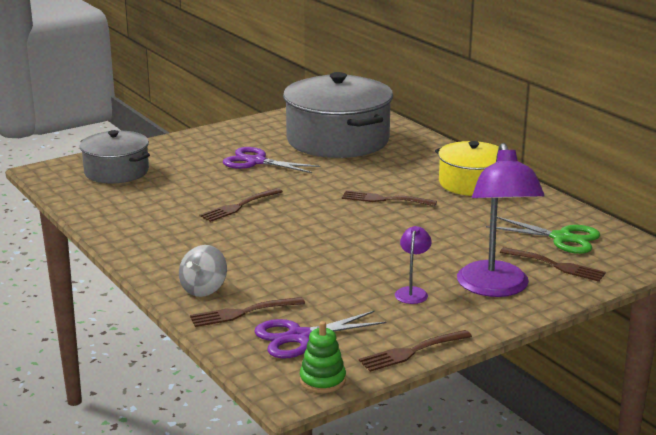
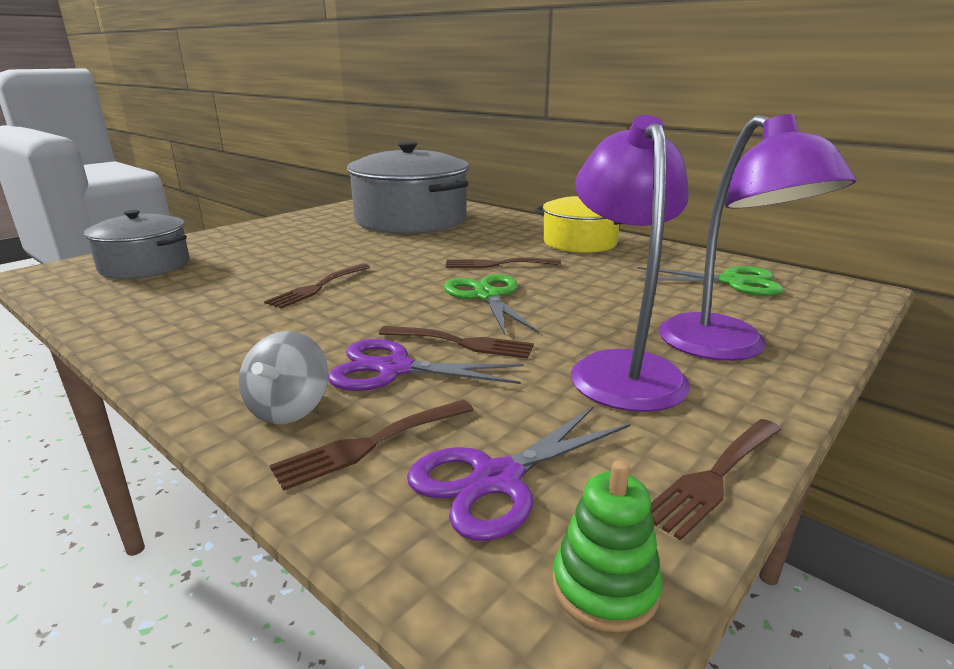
camera: 15 degrees left, 0 degrees up
(256, 162) = (326, 243): purple scissors -> purple scissors (394, 369)
(358, 228) = (487, 296): none -> green scissors
(412, 292) = (622, 368): purple lamp -> purple lamp, size x2.18
(555, 265) = (763, 311): brown fork -> brown fork (461, 343)

